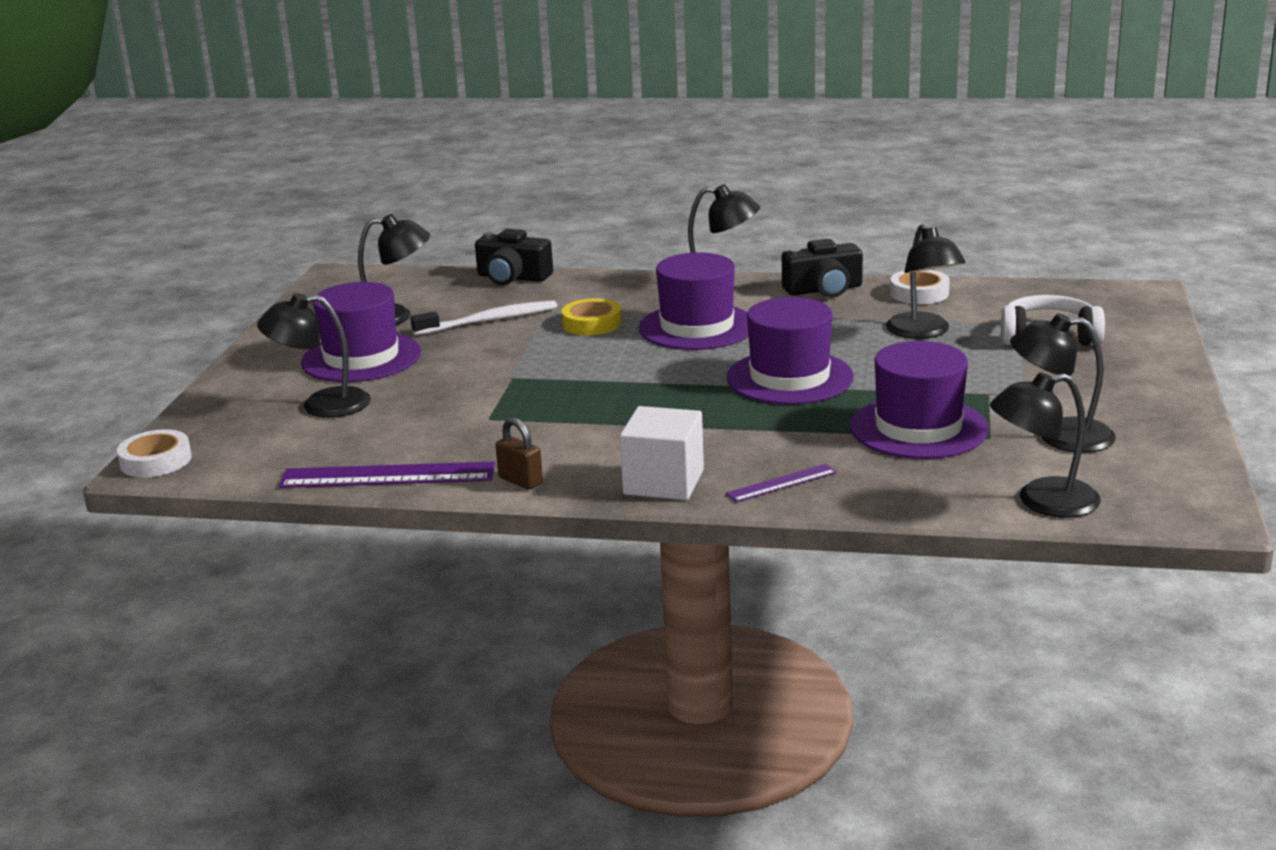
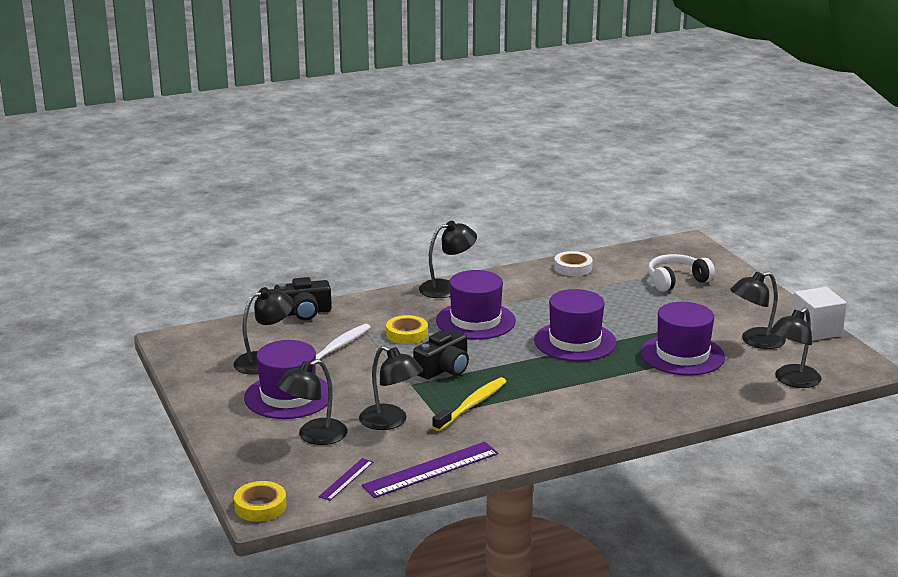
camera: 35 degrees left, 0 degrees up
(156, 461) = (260, 506): white tape -> yellow tape
(520, 481) = (515, 449): brown padlock -> none
(546, 418) = (472, 405): none -> yellow toothbrush
(663, 482) = (595, 426): white cube -> white cube (815, 330)
(781, 483) = (657, 408): purple ruler -> purple ruler (346, 479)
(824, 290) = (515, 277): black camera -> black camera (444, 369)
(923, 332) = (608, 294): black lamp -> black lamp (390, 422)

